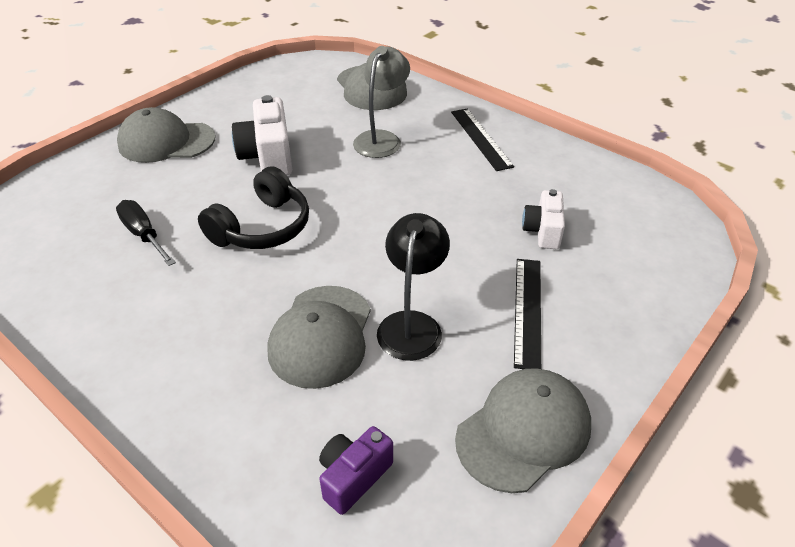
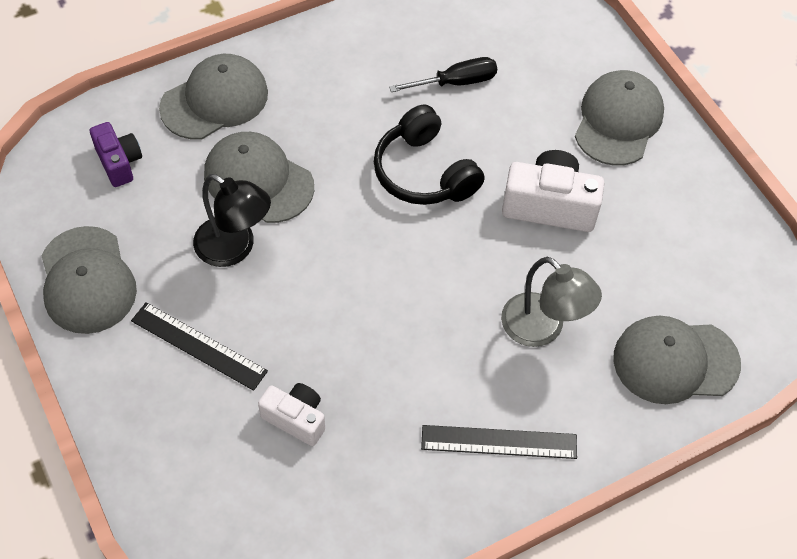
camera: 110 degrees right, 15 degrees up
(221, 417) = (215, 100): none -> grey cap

